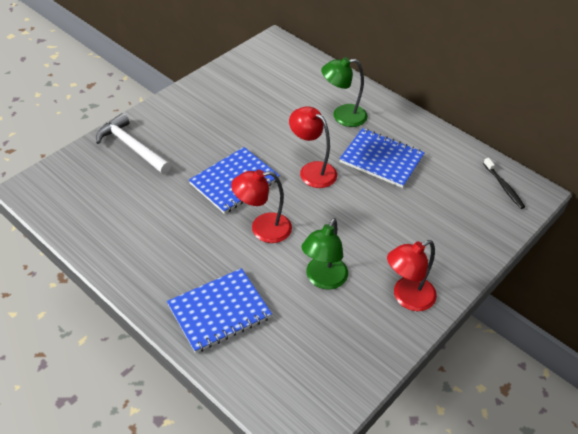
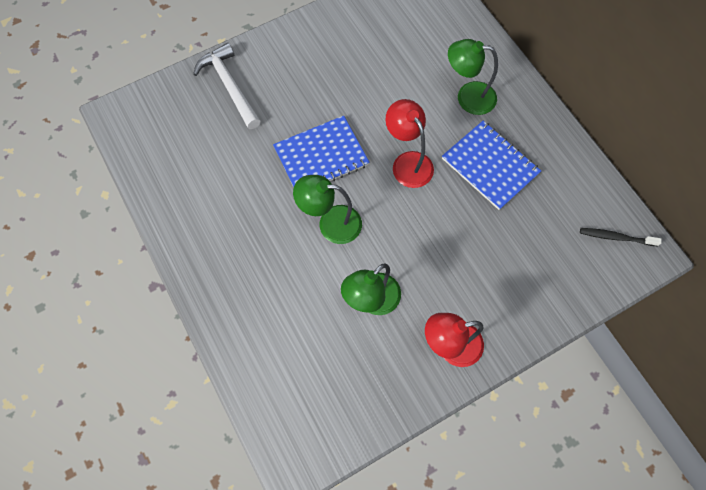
camera: 20 degrees right, 20 degrees up
(219, 311) = (257, 309): blue notebook -> none
(262, 229) = (331, 223): red lamp -> green lamp
(504, 187) = (616, 237): black toothbrush -> black toothbrush turned 105 degrees clockwise

